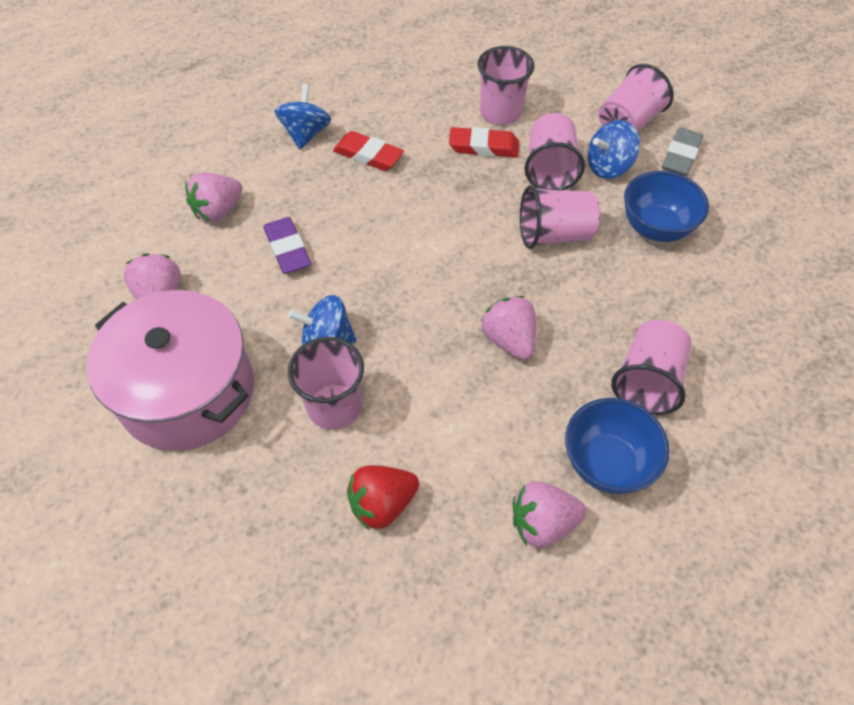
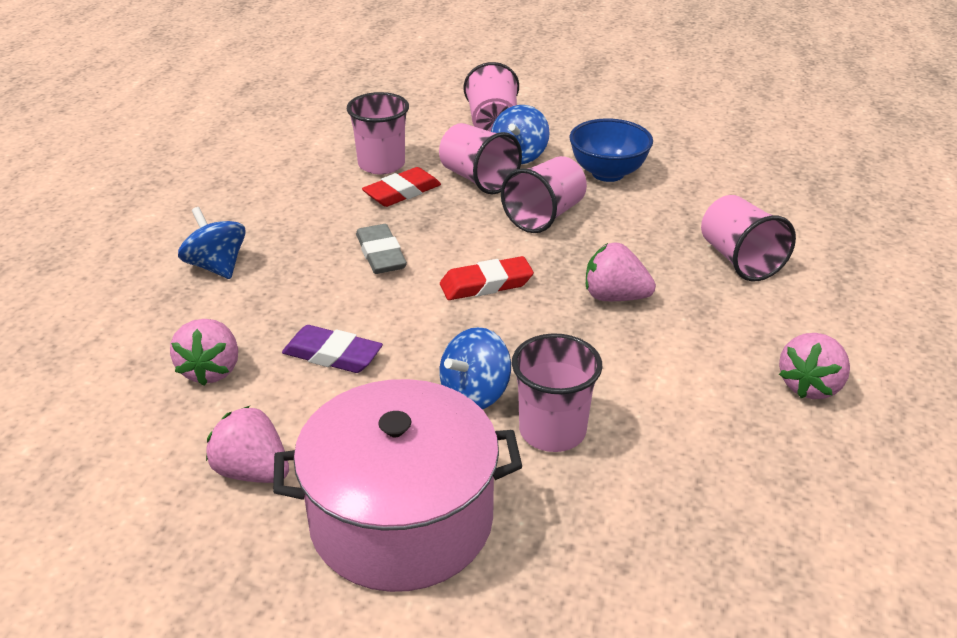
camera: 45 degrees left, 20 degrees down
(368, 155) = (306, 249): red eraser -> red eraser (486, 284)
(382, 504) = (692, 463): red strawberry -> none
(606, 463) = (791, 322): blue bowl -> none
(680, 156) = (559, 125): grey eraser -> grey eraser (381, 254)

